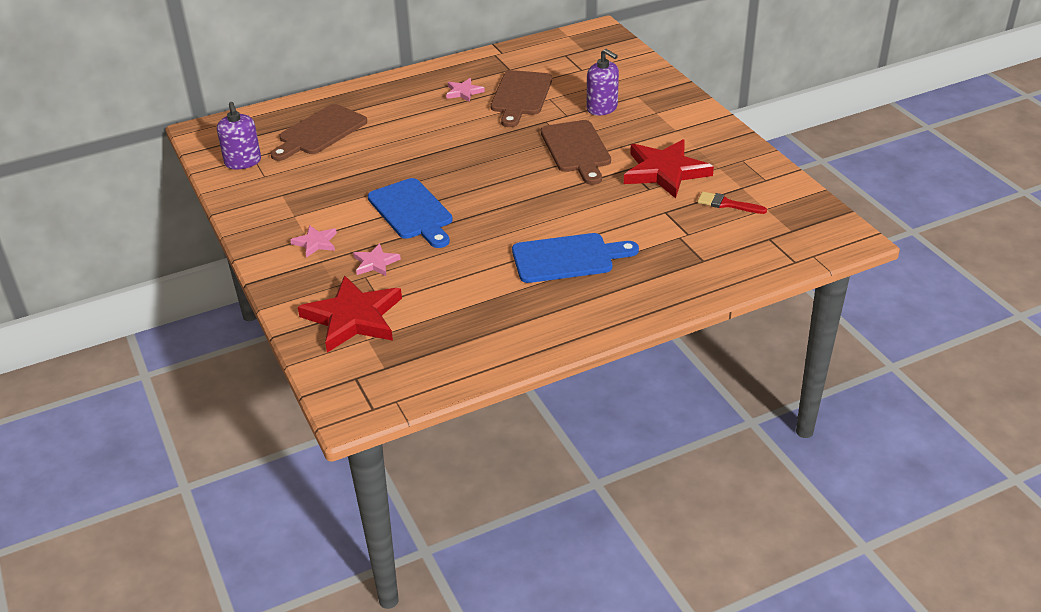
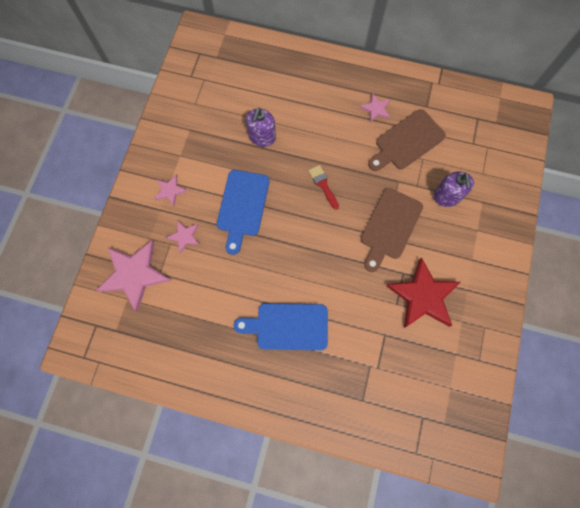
camera: 40 degrees right, 35 degrees up
(243, 162) = (194, 80): purple soap dispenser -> purple soap dispenser (262, 137)
(320, 132) = (258, 84): brown cutting board -> none
(353, 318) = (134, 275): red star -> pink star
(567, 258) = (288, 326): blue cutting board -> blue cutting board turned 150 degrees clockwise
(727, 204) = (429, 362): red brush -> red brush (323, 185)

